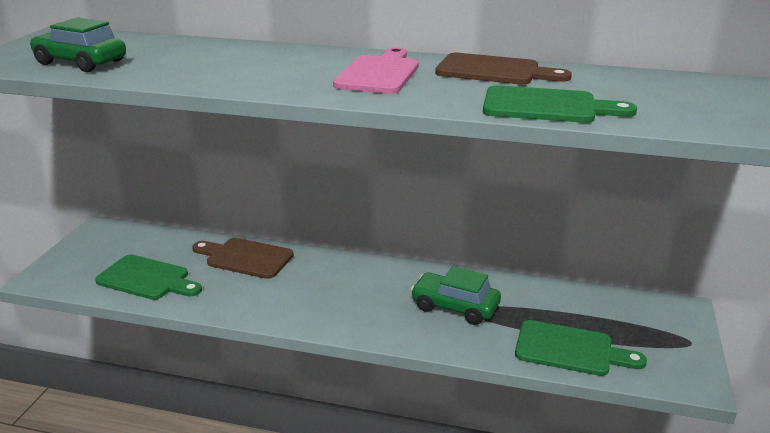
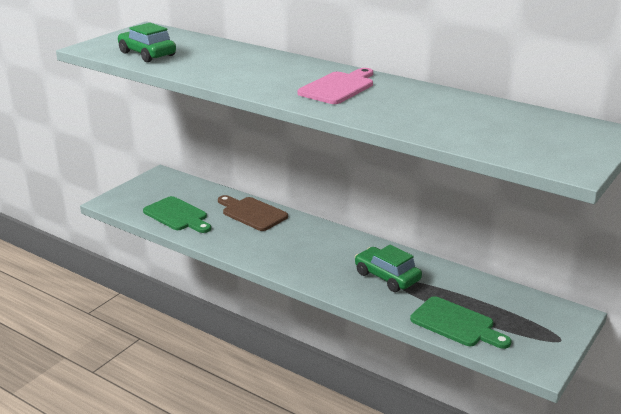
camera: 20 degrees right, 0 degrees up
(494, 71) = (425, 96): brown cutting board -> none
(547, 106) = (434, 129): green cutting board -> none

